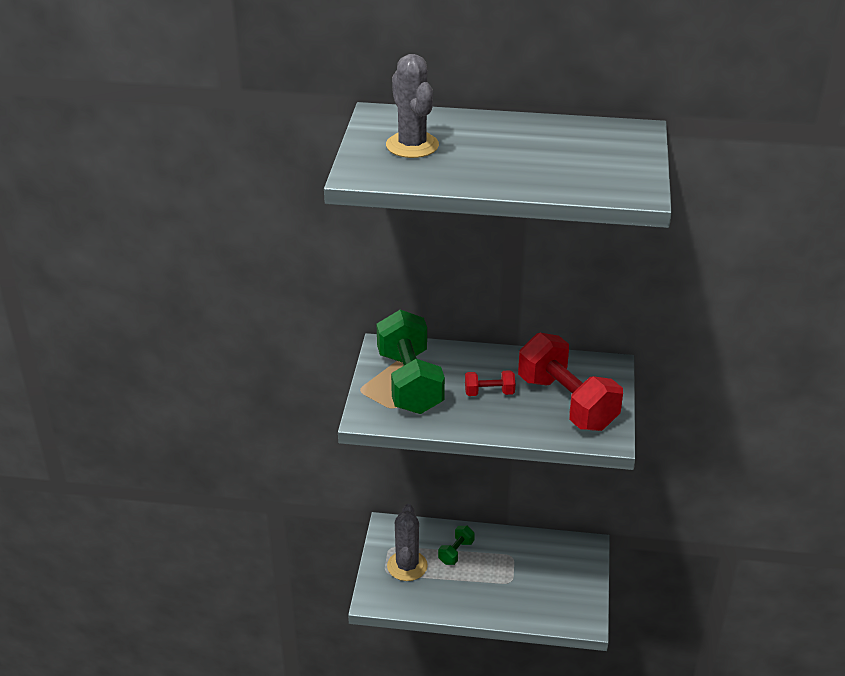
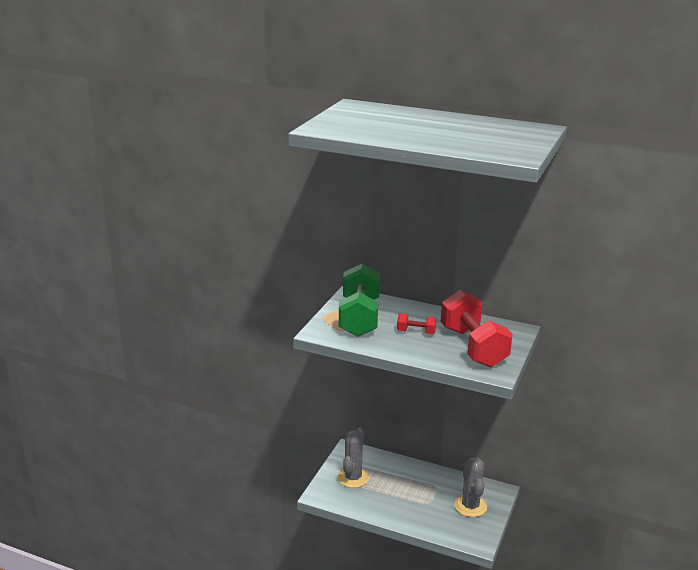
camera: 15 degrees right, 10 degrees down
(412, 145) = (366, 120): grey cactus -> grey cactus (470, 506)
(456, 552) = (394, 476): green dumbbell -> none

